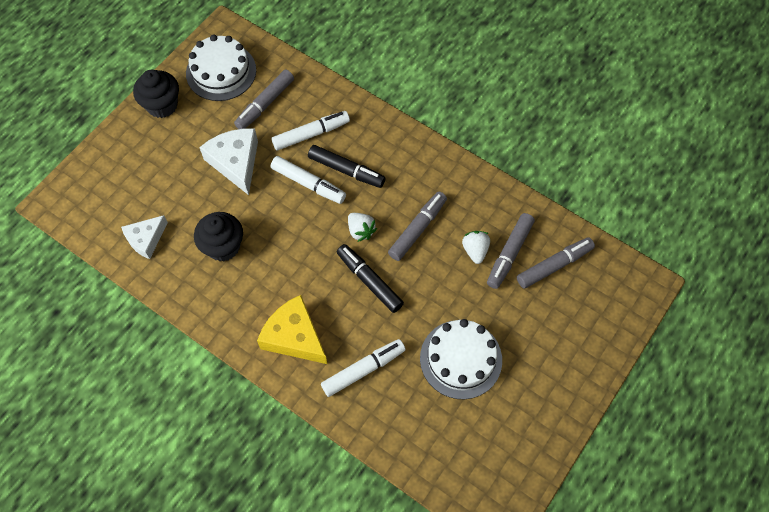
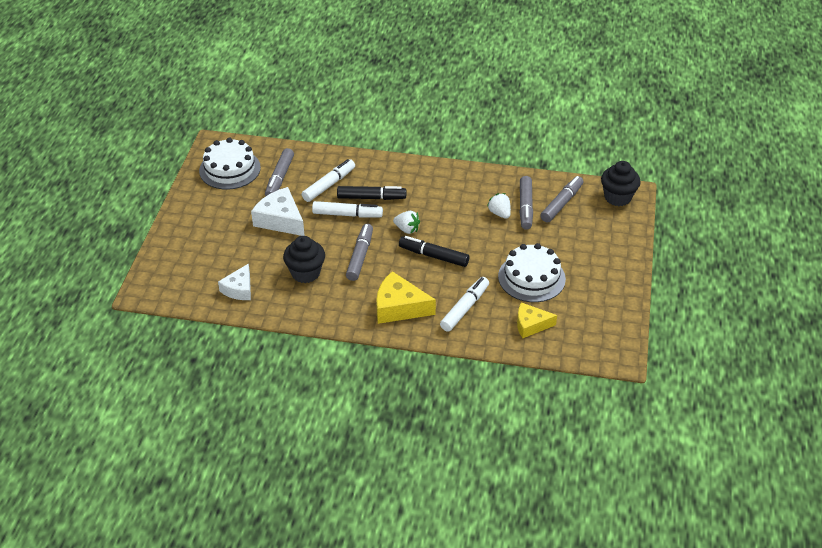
camera: 25 degrees left, 20 degrees down
(162, 105) = (195, 204): black cupcake -> black cupcake (617, 197)
(417, 229) = (449, 214): grey marker -> grey marker (360, 256)
(423, 426) = (531, 325): none -> yellow cheese

